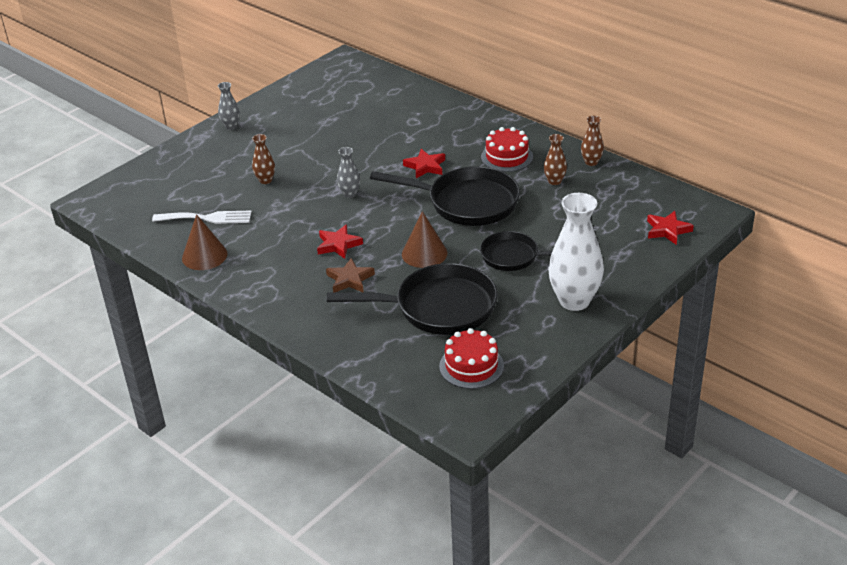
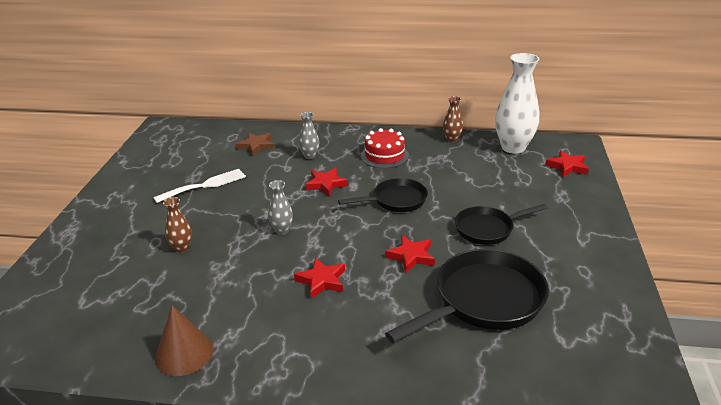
camera: 35 degrees left, 5 degrees down
(207, 218) = (149, 310): white fork -> white fork (205, 185)
(231, 126) = (95, 211): grey vase -> grey vase (310, 156)
(350, 279) = (370, 310): brown star -> brown star (256, 146)
(424, 253) = (411, 256): brown cone -> red star
(467, 203) = (396, 200): black pan -> black pan, size x0.61
(471, 366) = (581, 344): red cake -> none
(554, 181) = (443, 161): brown vase -> none
(574, 301) = (580, 245): white vase -> white vase (513, 147)

